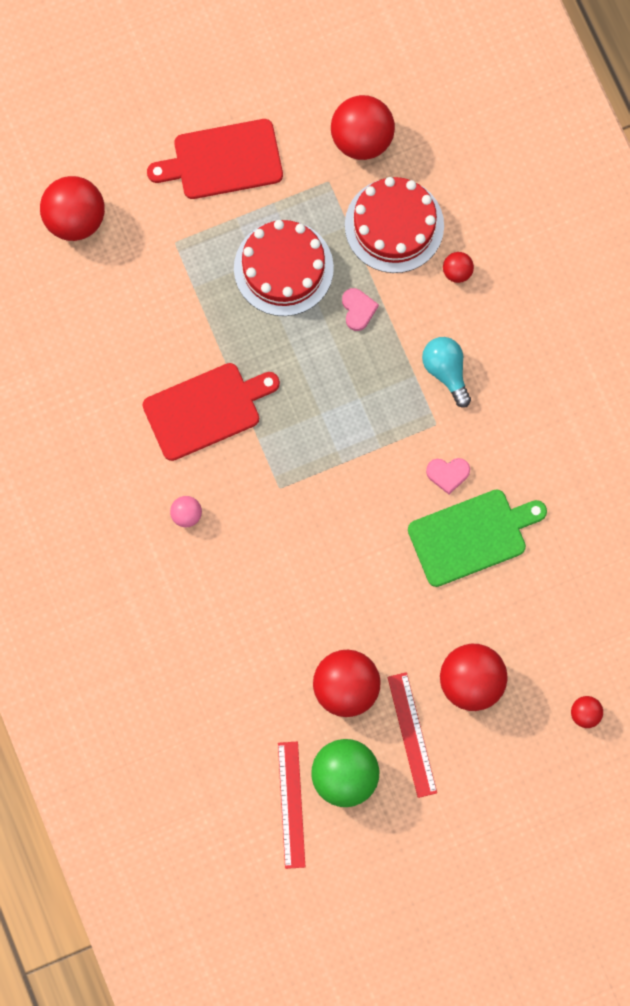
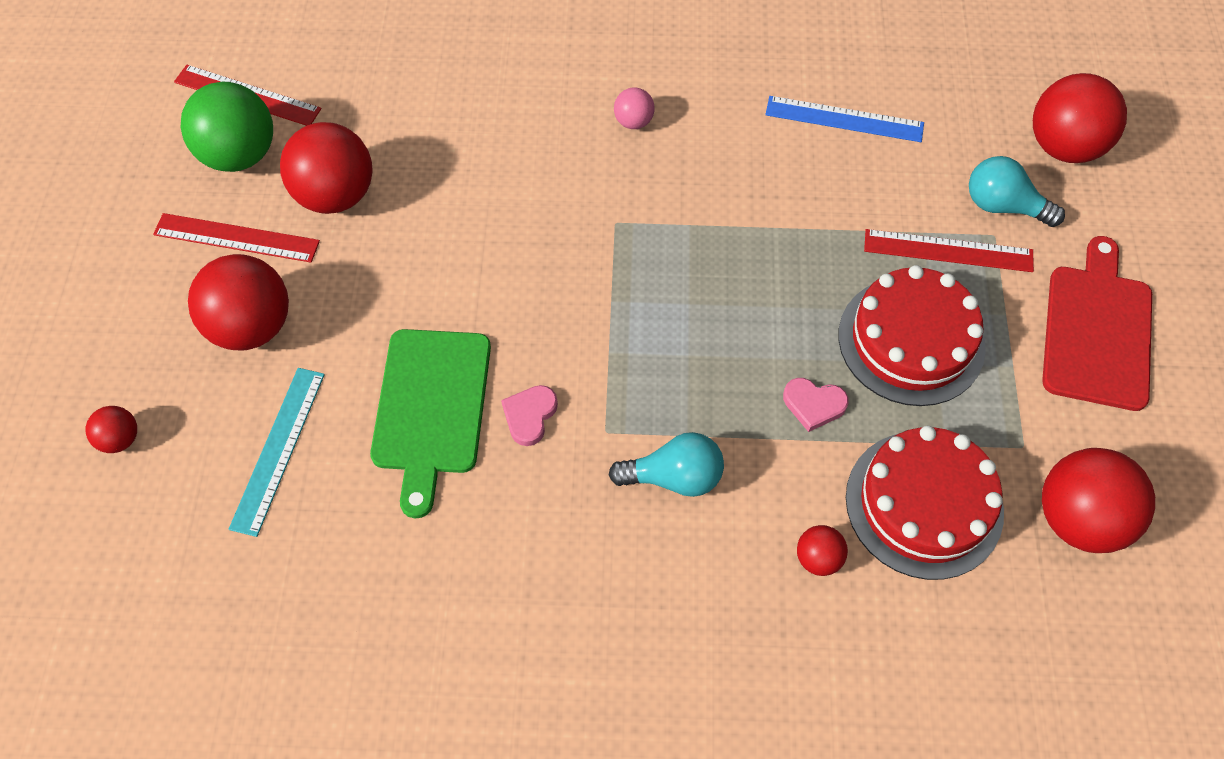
camera: 115 degrees right, 15 degrees down
(117, 371) = (844, 119): none -> blue ruler
(147, 243) = (1003, 206): none -> turquoise light bulb
(202, 267) = (948, 251): none -> red ruler
(206, 409) = (754, 186): red cutting board -> none
(544, 613) = (278, 449): none -> turquoise ruler

